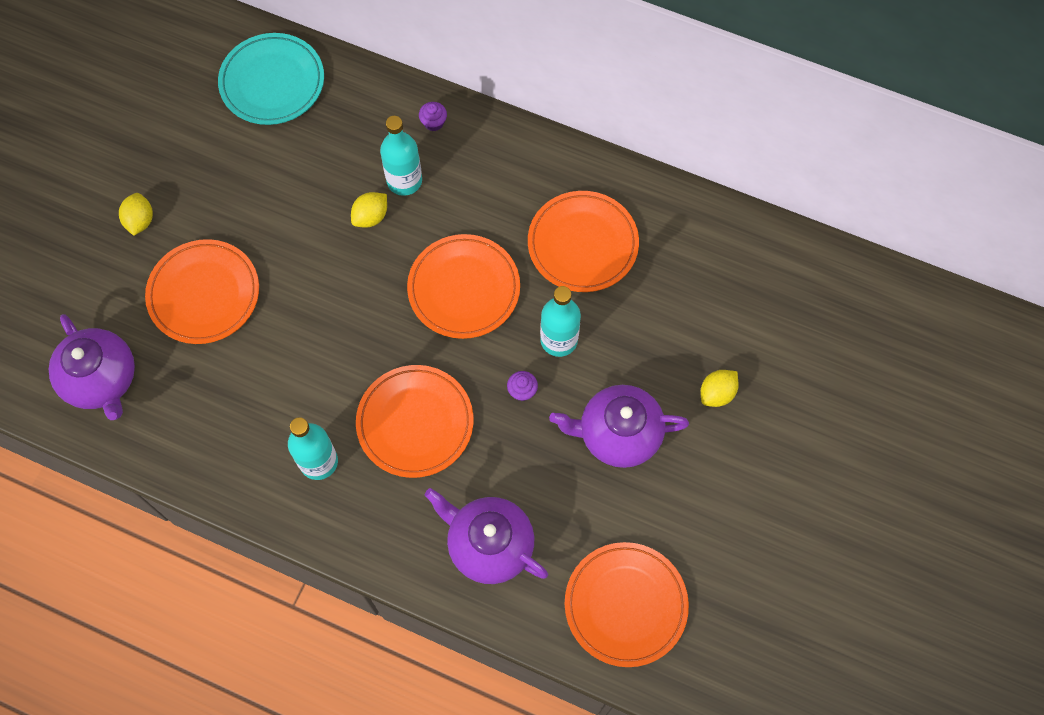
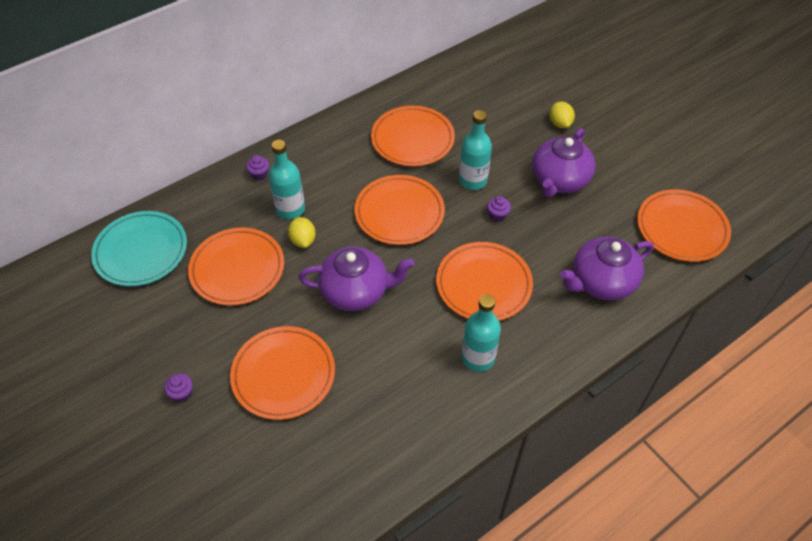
camera: 60 degrees left, 15 degrees down
(102, 380) = (305, 486): purple teapot -> purple teapot (356, 291)
(140, 221) = (182, 393): yellow lemon -> purple cupcake
(300, 179) = (237, 269): none -> orange plate

